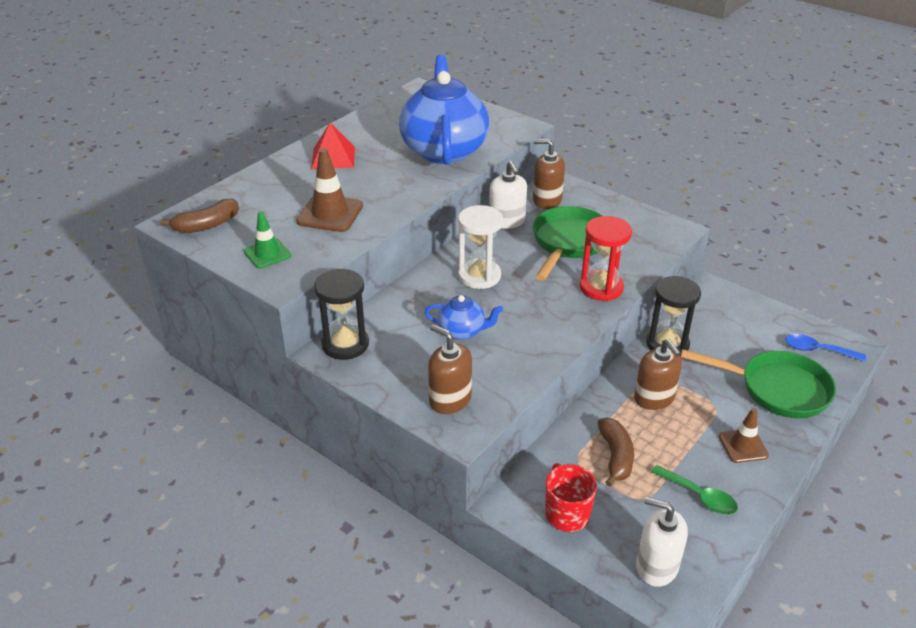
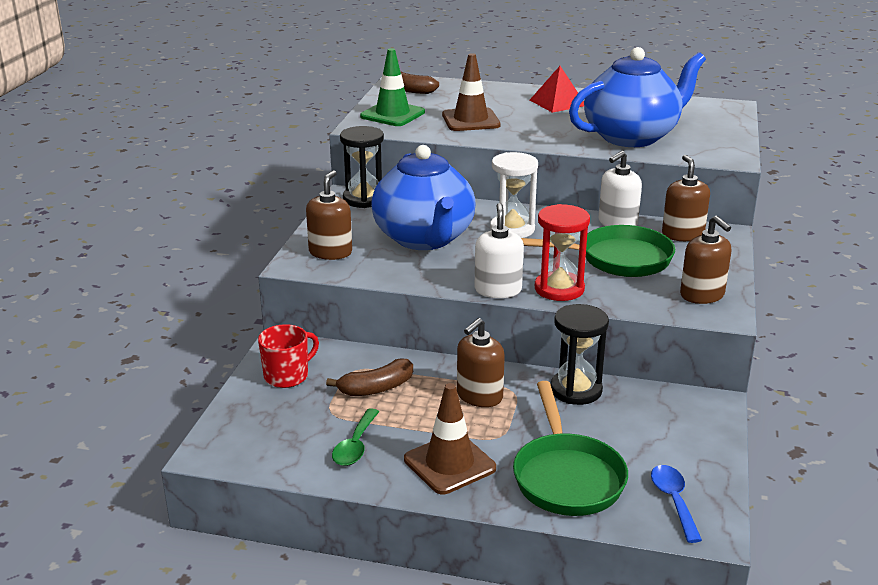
camera: 65 degrees right, 10 degrees down
(267, 254) = (392, 114): green traffic cone -> green traffic cone, size x1.55
(462, 331) = (424, 238): blue teapot -> blue teapot, size x2.21
(645, 227) = (702, 295): none -> brown soap dispenser
(656, 566) = (250, 434): white soap dispenser -> white soap dispenser (498, 290)
(743, 446) = (449, 464): brown traffic cone -> brown traffic cone, size x1.55

